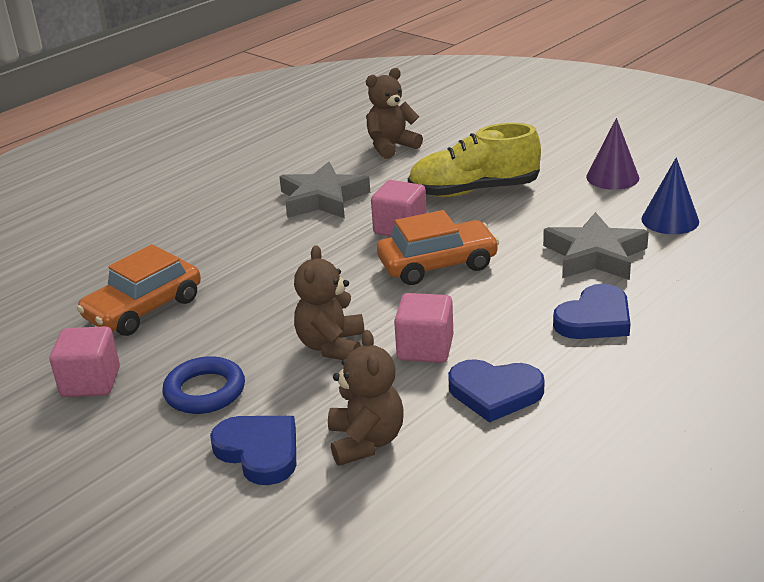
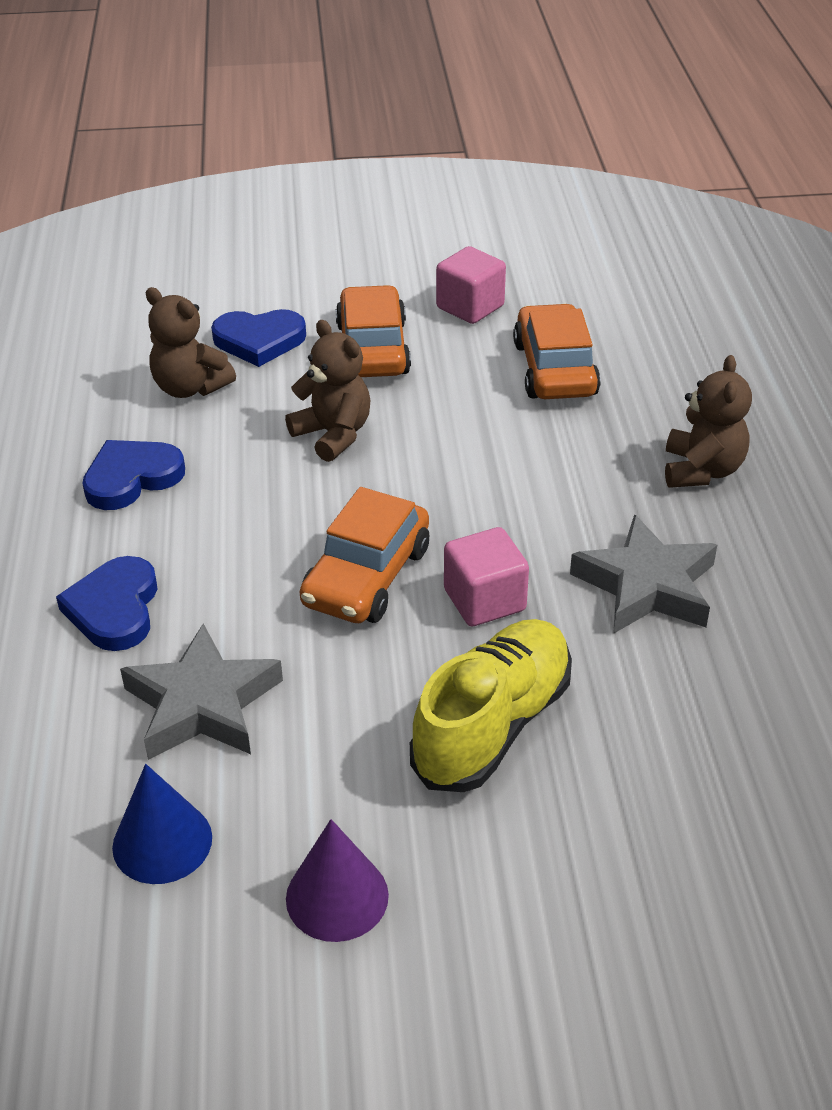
camera: 130 degrees right, 10 degrees up
(205, 391) = (372, 349): blue ring -> orange car
(391, 147) = (741, 743): brown teddy bear -> brown teddy bear (701, 470)
(425, 348) = (246, 480): pink cube -> none

